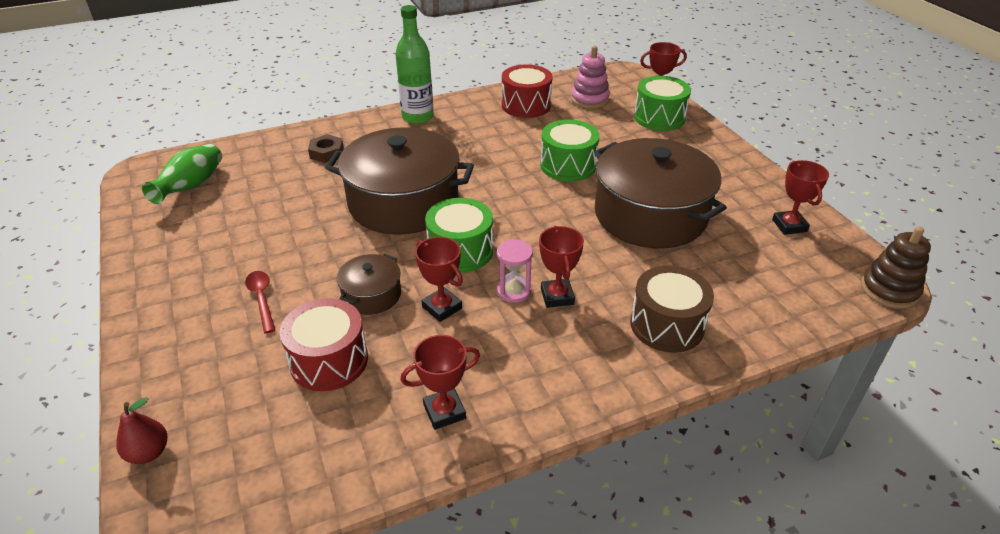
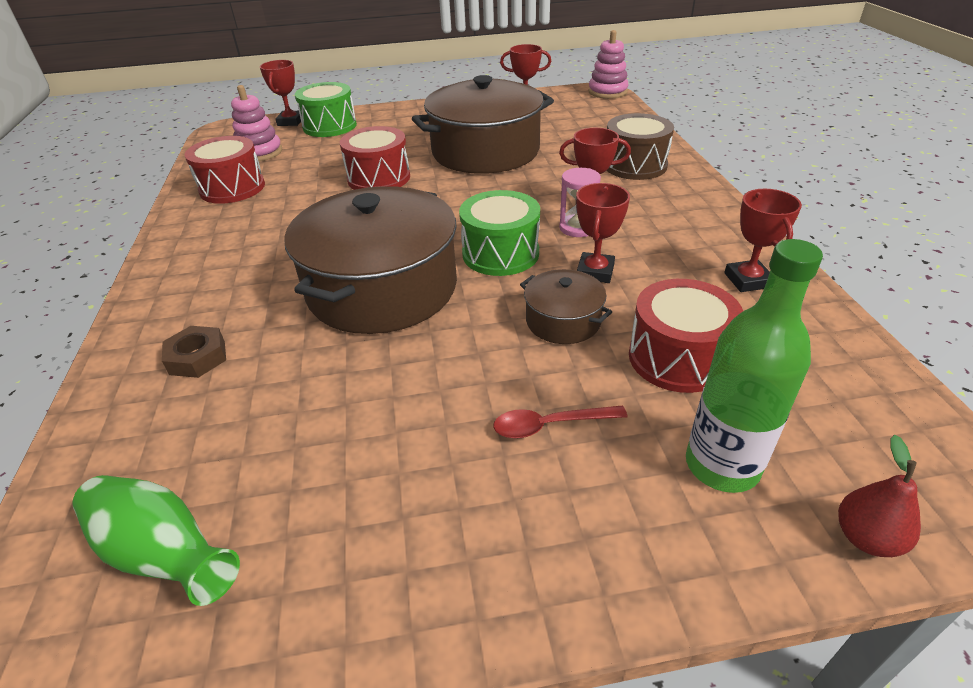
camera: 75 degrees left, 0 degrees up
(418, 117) = (178, 266): green bottle -> green bottle (722, 465)
(442, 307) = (595, 272): red trophy -> red trophy turned 45 degrees counterclockwise
(568, 165) = (379, 178): green drum -> red drum
(889, 290) = (607, 92): brown stacking toy -> pink stacking toy

